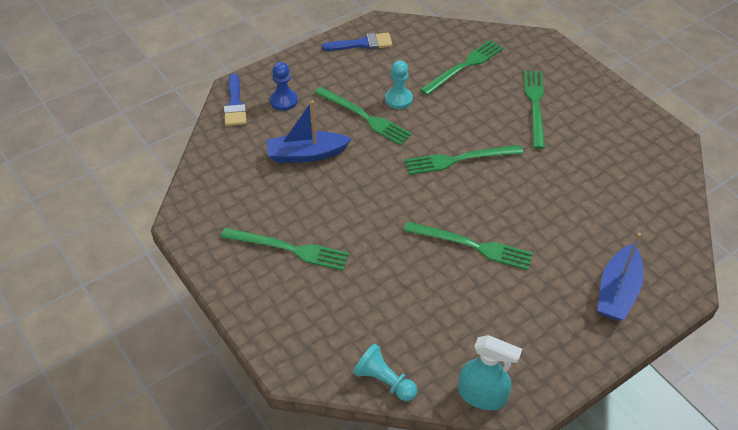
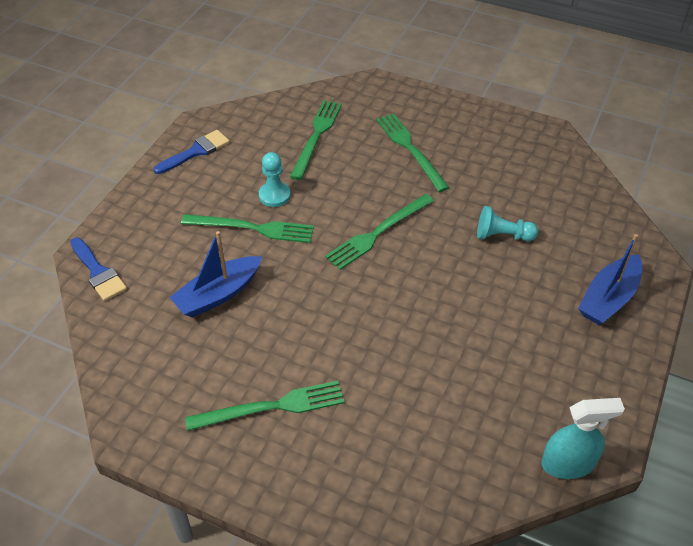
camera: 30 degrees left, 0 degrees up
(283, 101) = (152, 246): blue pawn -> none
(384, 381) = (468, 499): turquoise pawn -> turquoise pawn (502, 235)
(472, 246) = (452, 315): green fork -> none
(617, 291) = (608, 298): blue boat -> blue boat turned 45 degrees clockwise

